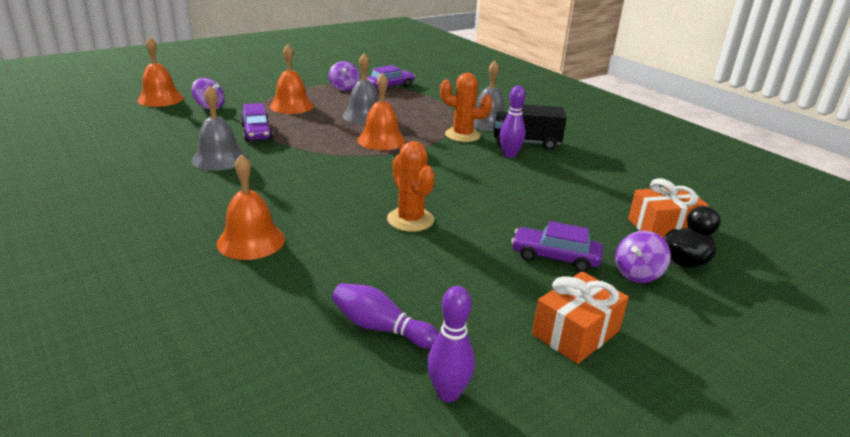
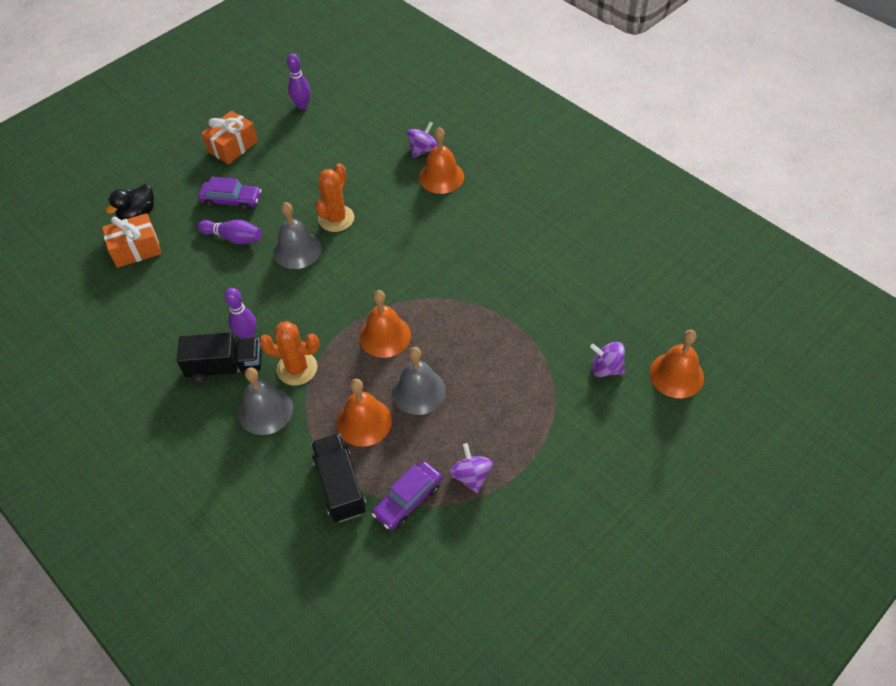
camera: 175 degrees right, 25 degrees up
(219, 159) = (524, 266): grey bell -> grey bell (297, 250)
(257, 132) = (518, 321): purple car -> none
(291, 106) = (514, 396): orange bell -> orange bell (364, 422)
(381, 328) = (340, 131): purple bowling pin -> purple bowling pin (234, 238)
(410, 220) = (336, 218): orange cactus -> orange cactus turned 60 degrees clockwise
(433, 94) = (340, 486): none -> black truck
(637, 274) = (178, 196): purple spinning top -> purple spinning top (423, 150)

